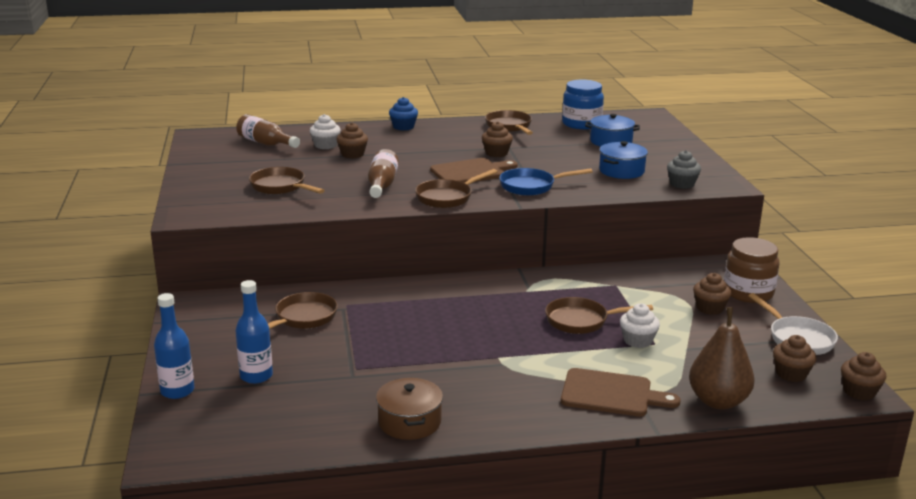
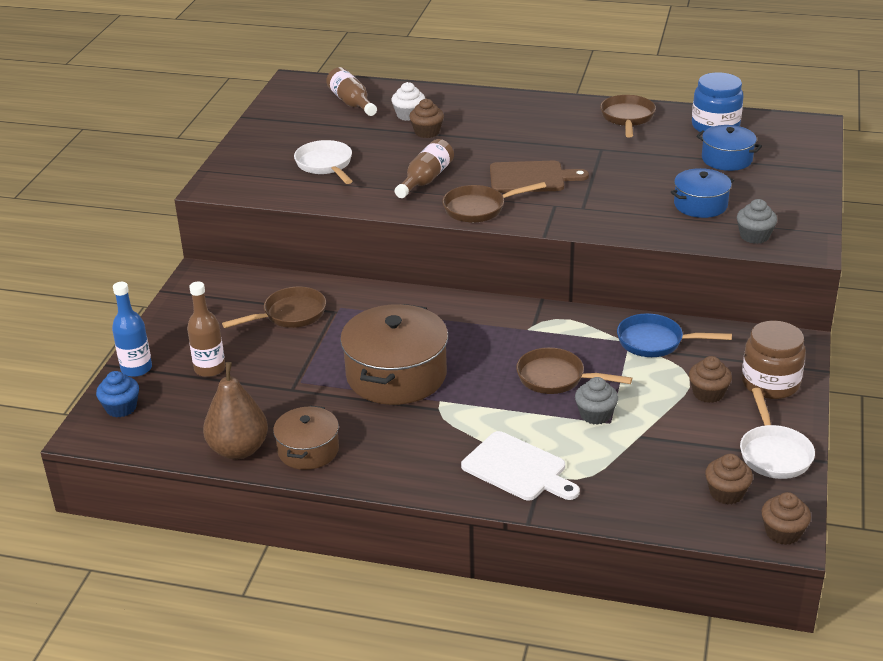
camera: 25 degrees right, 10 degrees up
(256, 376) = (210, 369): blue bottle -> brown bottle
(280, 187) = (325, 165): brown pan -> white pan
(403, 127) = (509, 101): blue cupcake -> blue cupcake (121, 408)
(442, 345) = (396, 375): none -> brown pot
(496, 153) = (580, 155): brown cupcake -> none
(531, 186) = (580, 209): blue pan -> blue pan (655, 342)
(611, 394) = (517, 468): brown cutting board -> white cutting board
(637, 340) = (595, 415): white cupcake -> grey cupcake
(718, 401) = (619, 504): brown pear -> brown pear (238, 449)

